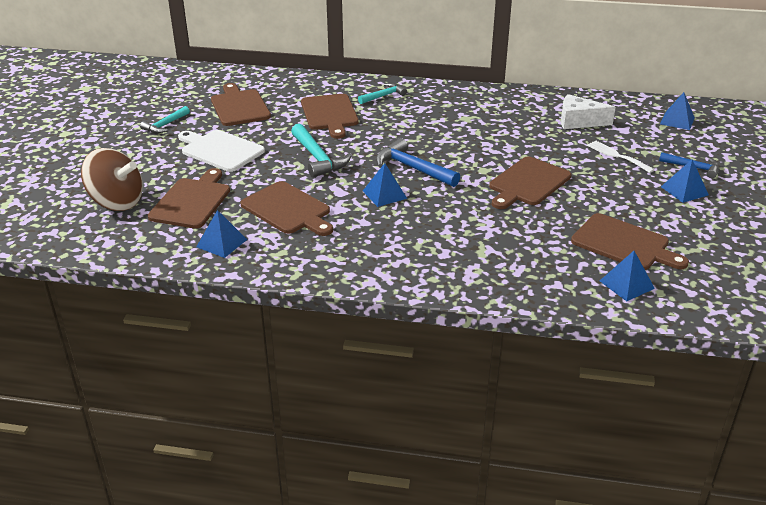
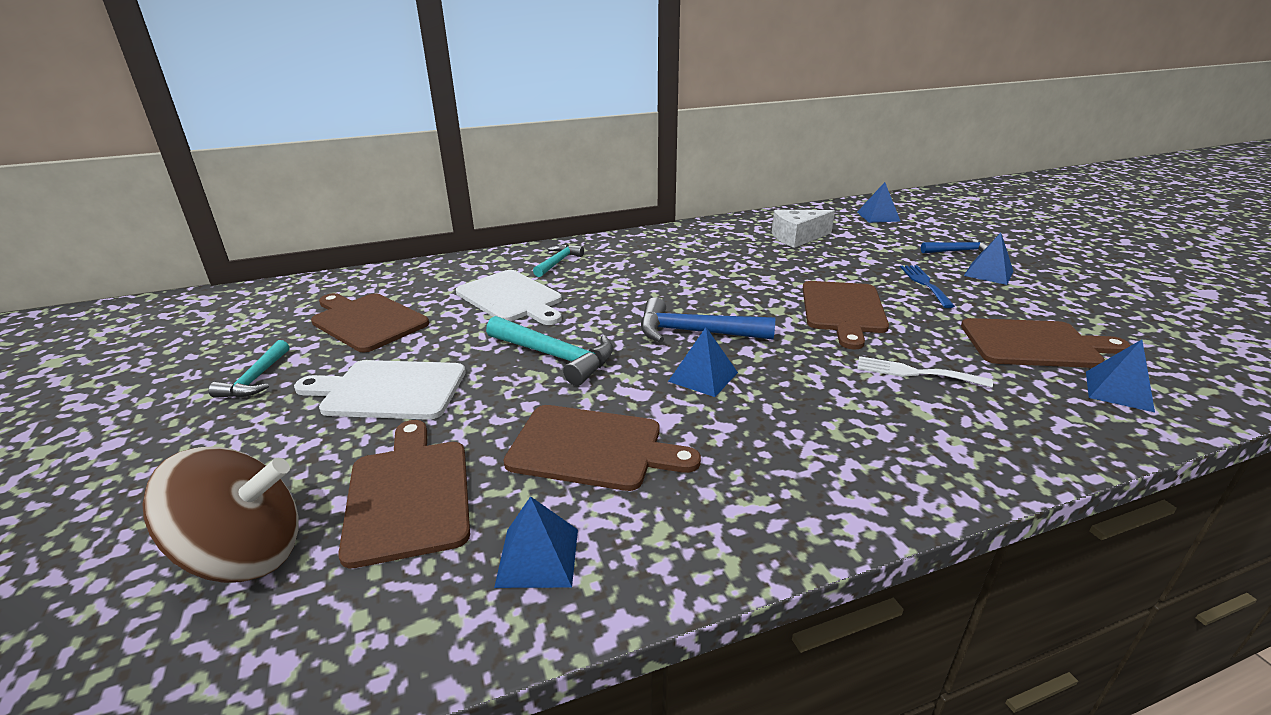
camera: 30 degrees left, 5 degrees down
(329, 114) = (511, 298): brown cutting board -> white cutting board
(617, 156) = (880, 258): white fork -> white fork (915, 373)
(618, 183) = (925, 284): none -> blue fork

